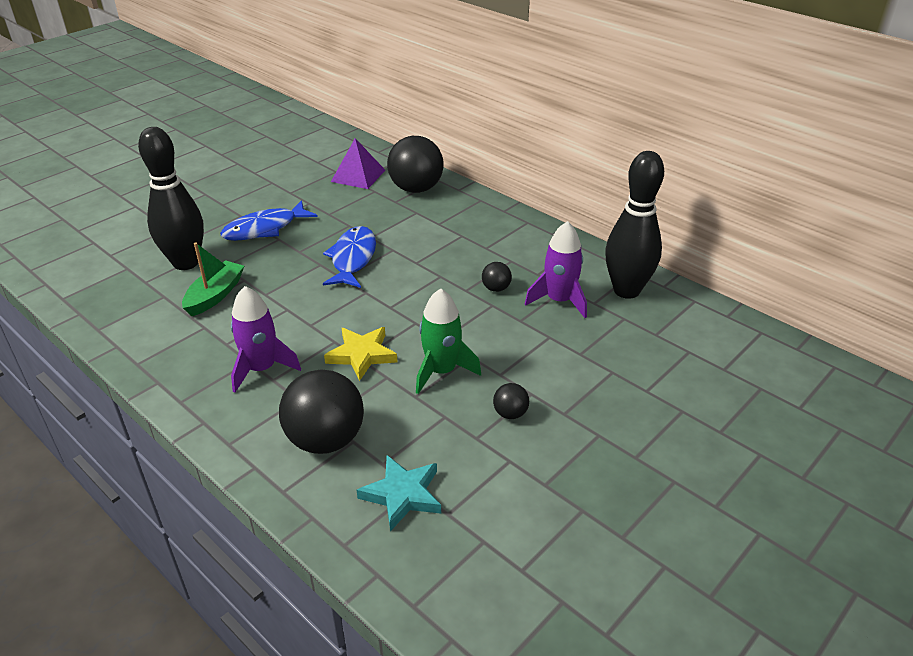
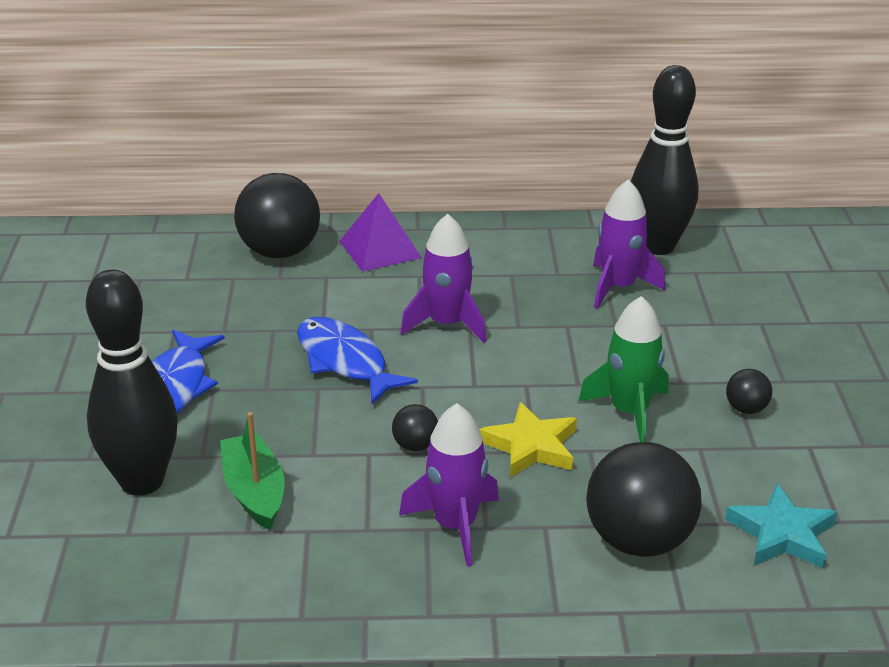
camera: 45 degrees left, 5 degrees down
(358, 175) = (180, 270): purple pyramid -> purple pyramid (380, 249)
(431, 268) = (446, 324): none -> purple rocket
(496, 288) = (544, 308): black ball -> black ball (415, 445)

